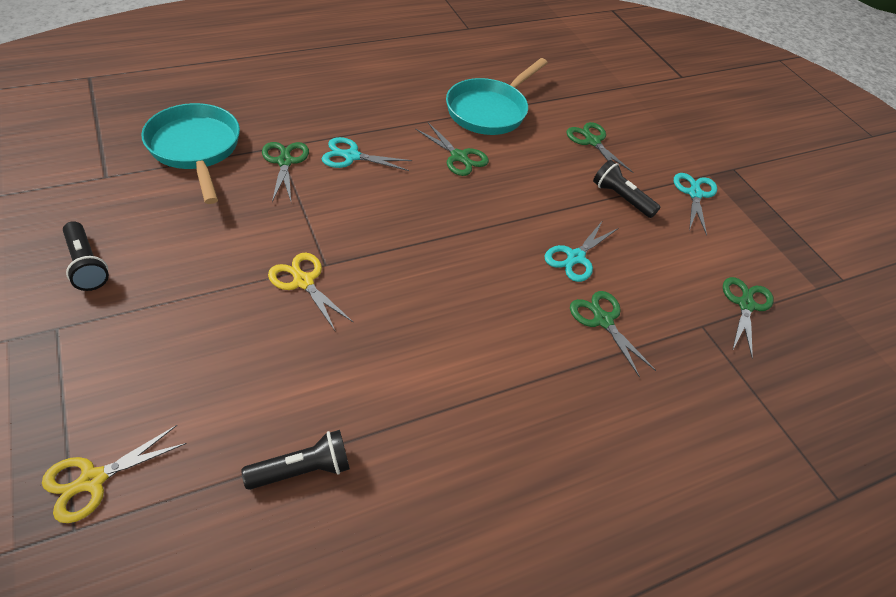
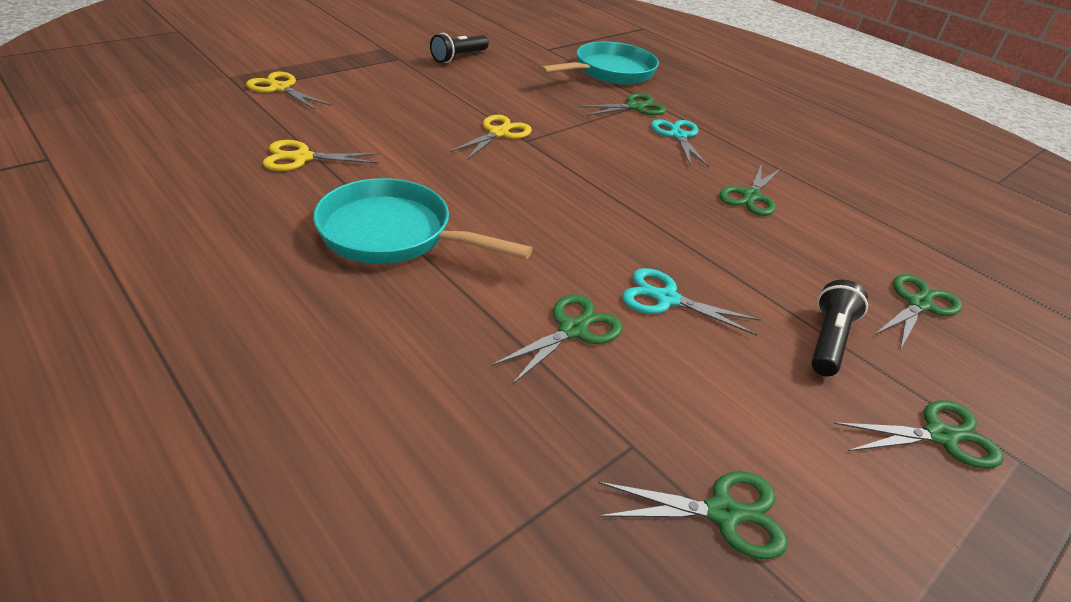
camera: 75 degrees right, 10 degrees down
(303, 469) = (302, 158): black flashlight -> yellow scissors
(489, 111) = (860, 210): turquoise pan -> turquoise pan (393, 234)
(694, 194) = (939, 436): turquoise scissors -> green scissors

